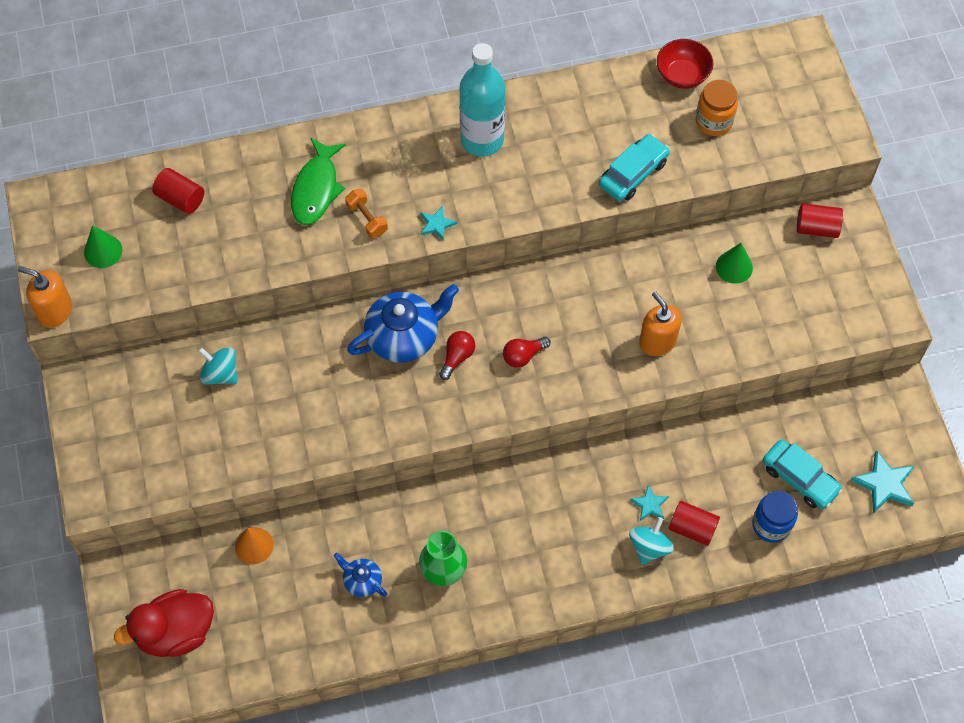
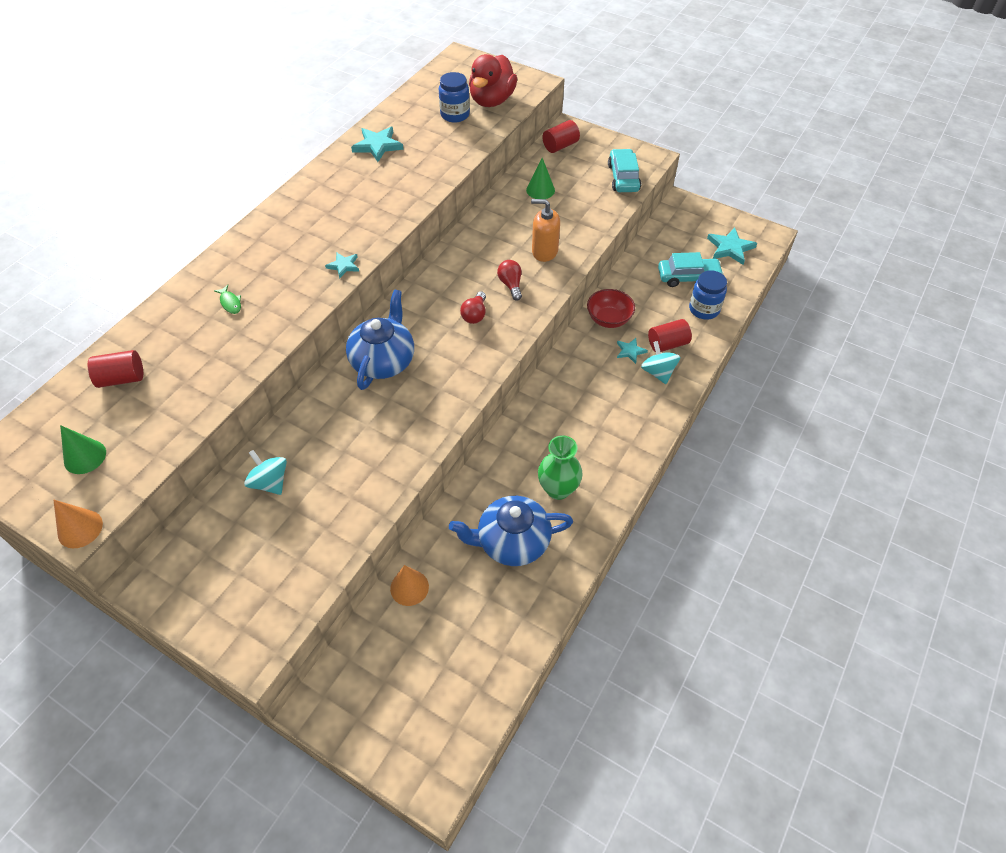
camera: 45 degrees left, 10 degrees down
(55, 311) = (80, 529): orange soap dispenser -> orange cone
(175, 632) = (415, 702): red duck -> red duck (492, 100)
(220, 374) = (270, 482): turquoise spinning top -> turquoise spinning top turned 60 degrees clockwise
(316, 189) = (230, 303): green fish -> green fish, size x0.45
(362, 581) = (512, 542): blue teapot -> blue teapot, size x1.95
(367, 219) = (289, 295): orange dumbbell -> none
(457, 357) = (433, 346): red light bulb -> red light bulb (511, 285)
(482, 140) = (321, 206): turquoise bottle -> none
(601, 104) = (377, 146): none -> turquoise star
(633, 173) = (439, 164): turquoise car -> turquoise car (623, 178)
(682, 75) = (409, 106): red bowl -> red bowl (609, 319)
(714, 121) = (455, 115): orange jar -> blue jar

